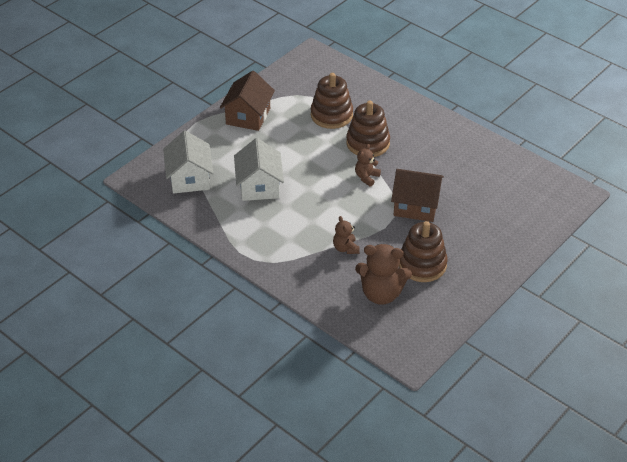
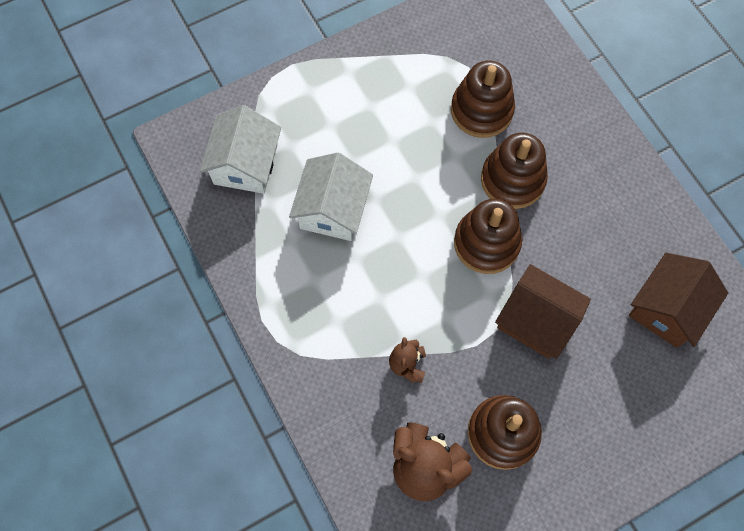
camera: 20 degrees right, 25 degrees up
(248, 116) = (365, 76): brown house -> brown house (667, 309)
(366, 177) = (486, 243): brown teddy bear -> brown stacking toy

